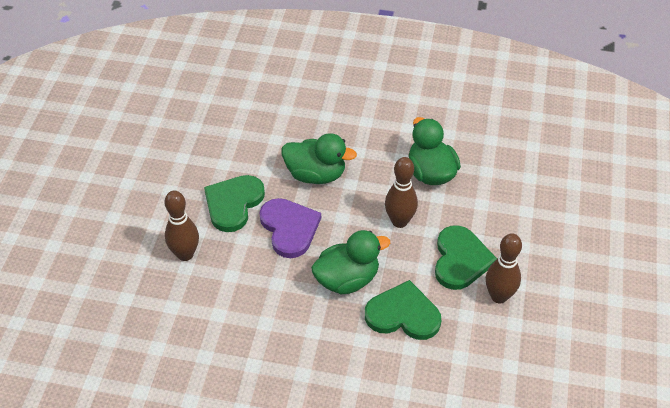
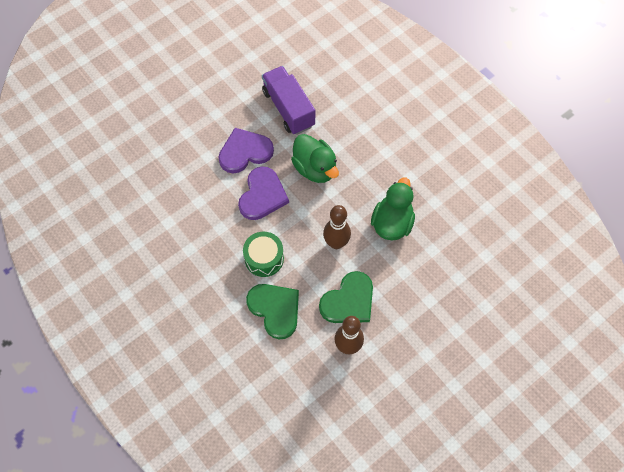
camera: 40 degrees right, 15 degrees up
(185, 254) = (185, 166): brown bowling pin -> none
(233, 203) = (245, 152): green heart -> purple heart
(238, 142) = (288, 108): none -> purple truck
(347, 279) = (264, 258): green duck -> green drum

